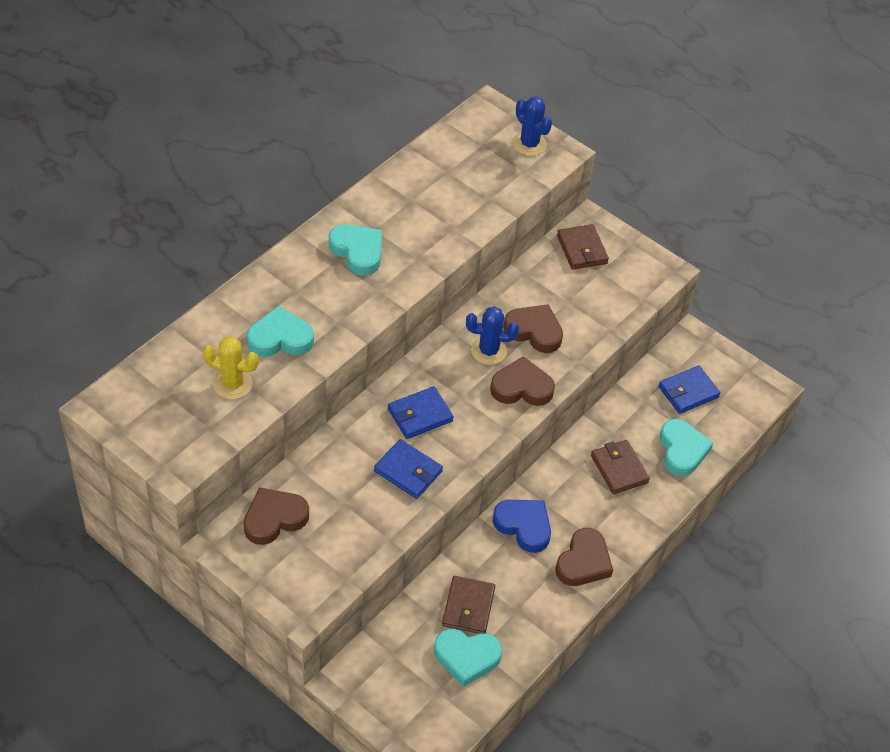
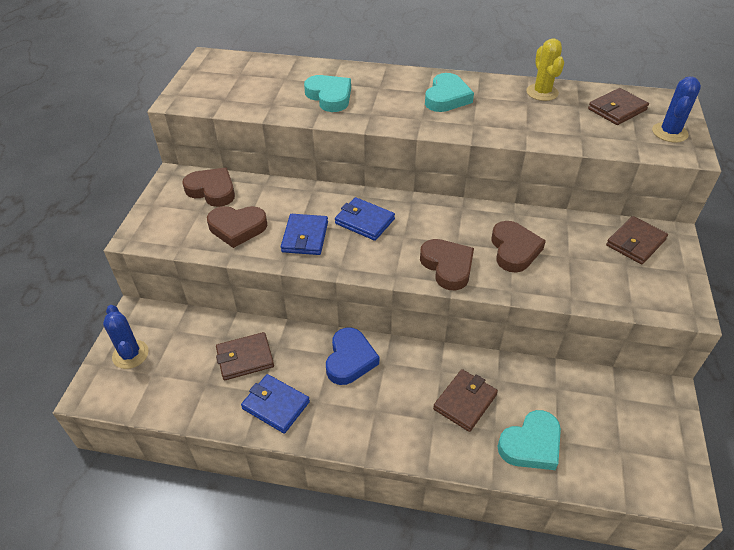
camera: 65 degrees right, 5 degrees down
(232, 384) = (270, 94): yellow cactus -> yellow cactus (542, 92)
(466, 657) = (195, 378): turquoise heart -> none
(472, 152) = (617, 109): none -> brown wallet
(488, 351) = (465, 232): blue cactus -> blue cactus (130, 354)
(583, 562) = (343, 419): brown heart -> brown heart (237, 228)
(688, 392) = (603, 419): blue wallet -> blue wallet (276, 405)

